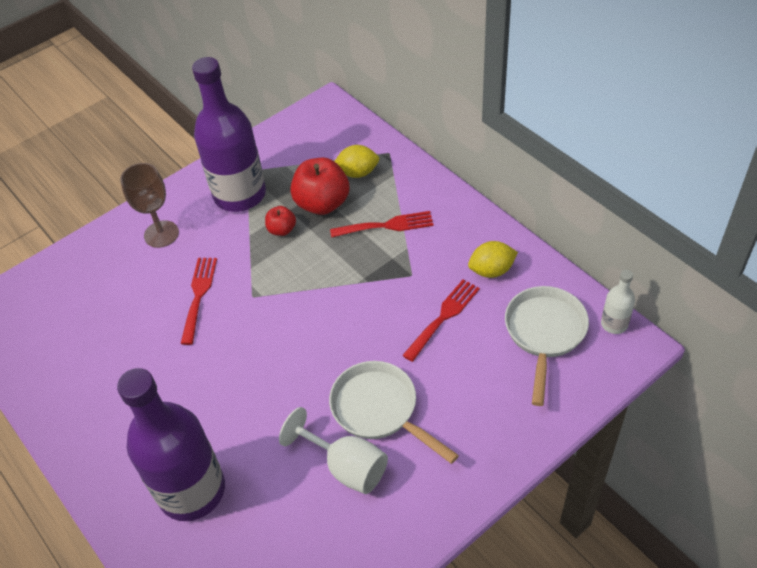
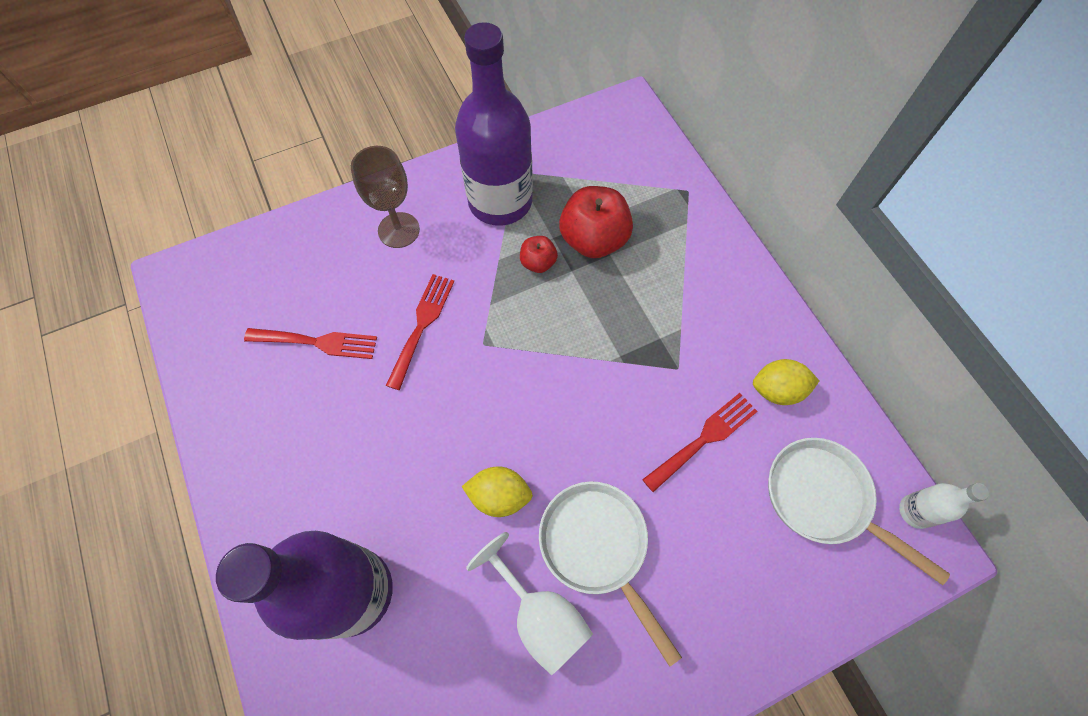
camera: 10 degrees right, 15 degrees up
(357, 173) = (644, 208): yellow lemon -> yellow lemon (499, 496)
(387, 225) = (663, 291): red fork -> red fork (317, 342)
(544, 334) = (823, 499): white pan -> white pan turned 75 degrees counterclockwise

